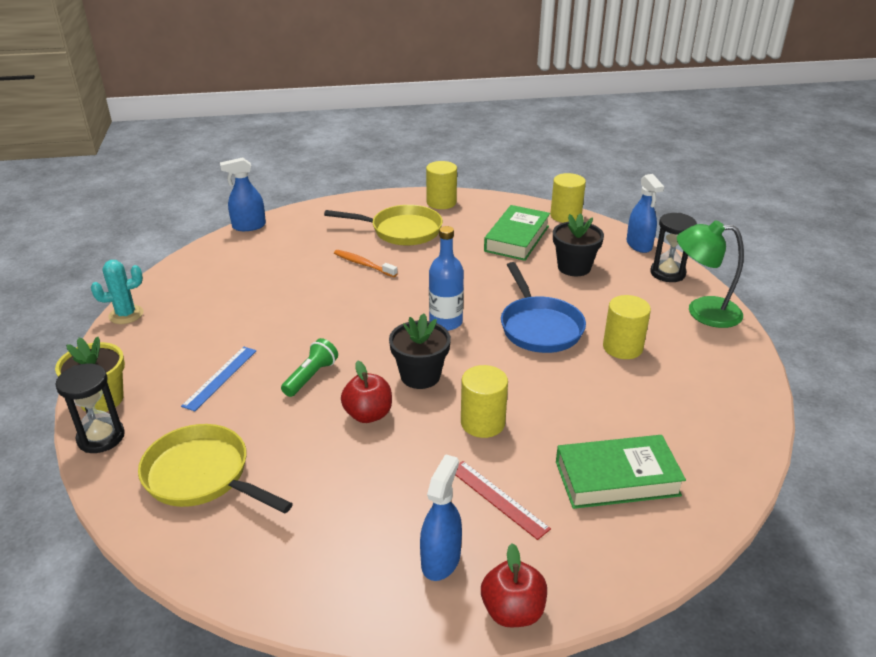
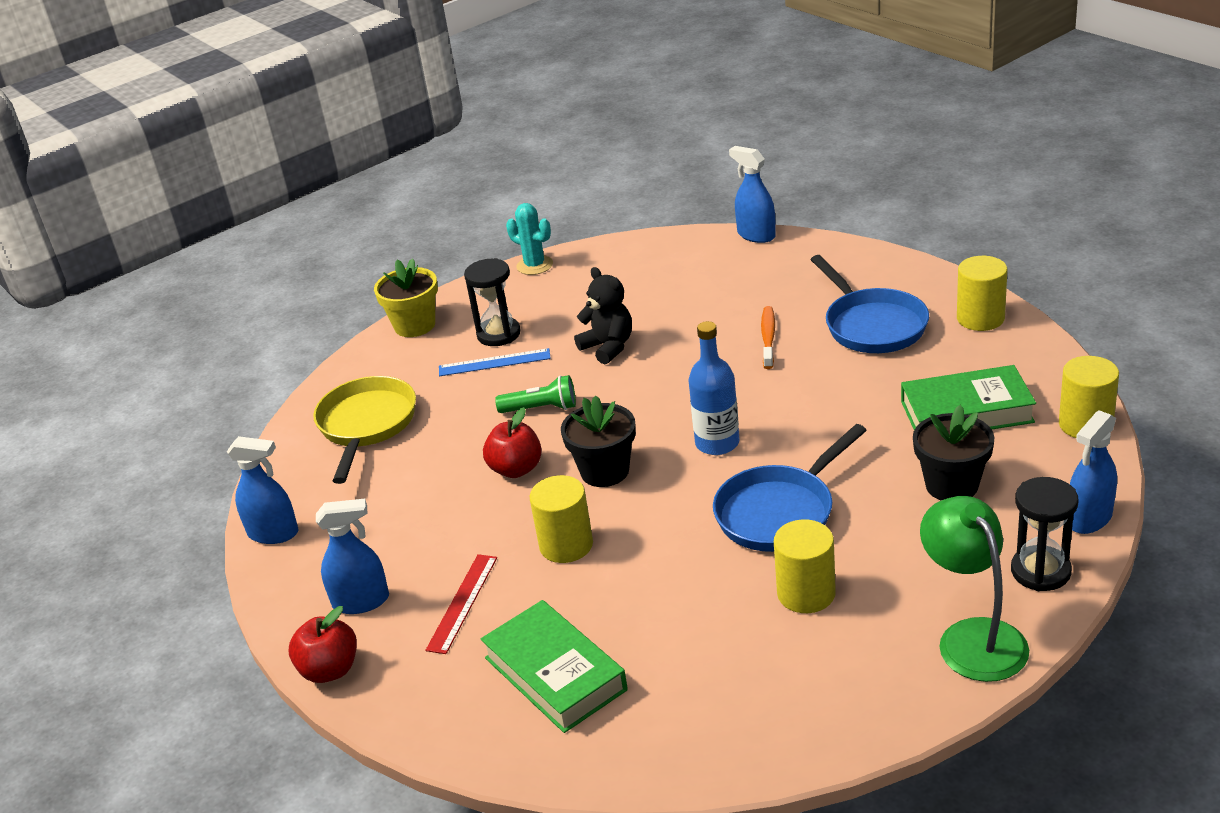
camera: 65 degrees right, 0 degrees up
(101, 437) = (371, 353): black hourglass -> black hourglass (498, 334)
(281, 322) = (608, 347): none -> black teddy bear
(283, 592) = (273, 533): none -> blue spray bottle
(401, 231) = (872, 325): yellow pan -> blue pan

